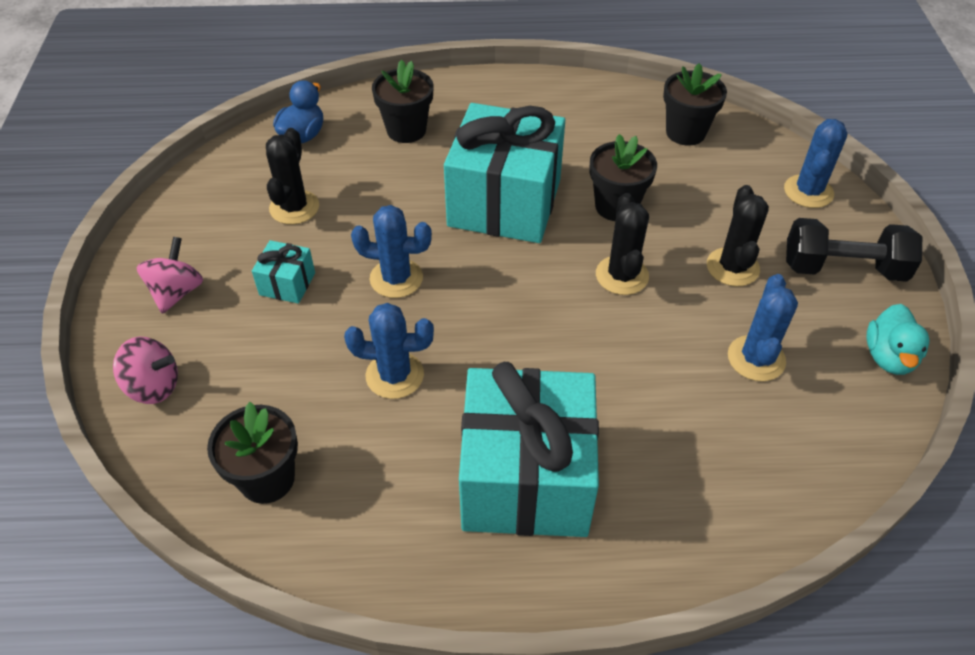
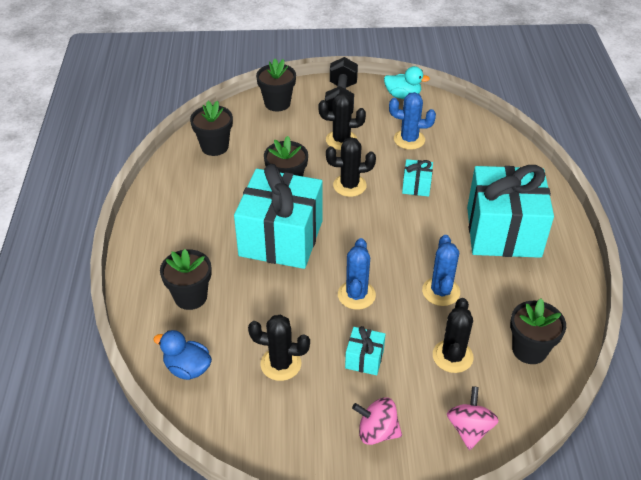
camera: 90 degrees left, 5 degrees down
(273, 379) = (452, 356): none -> black cactus
(632, 361) = (416, 186): none -> turquoise gift
(808, 191) = (277, 103): blue cactus -> black flower pot

